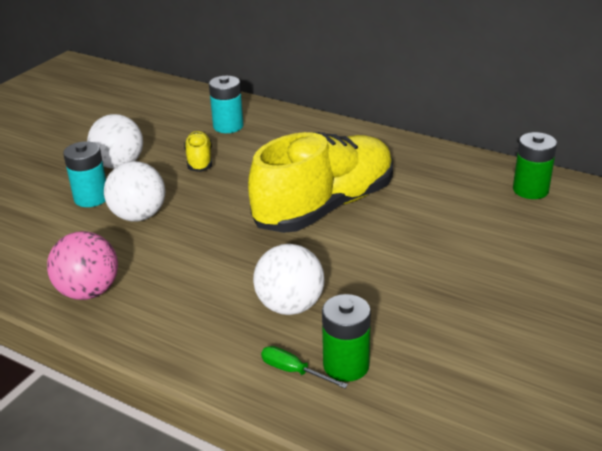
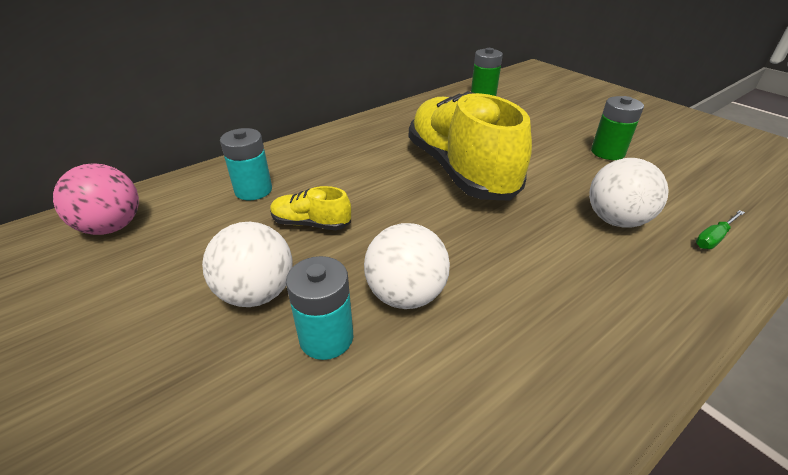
camera: 70 degrees left, 5 degrees up
(89, 292) = (571, 374): pink ball -> pink ball (112, 227)
(346, 365) = (700, 210): green battery -> green battery (607, 152)

